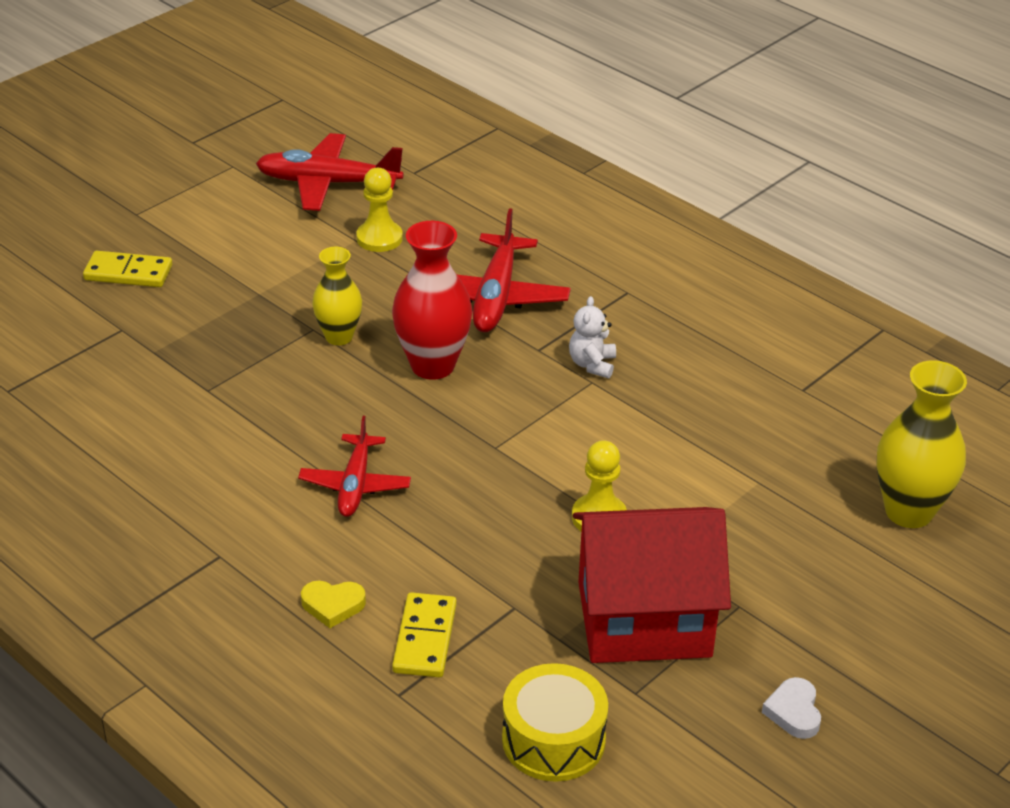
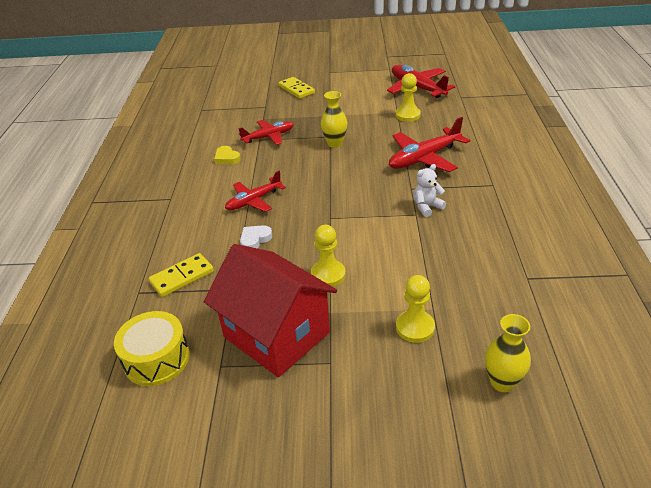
camera: 50 degrees right, 0 degrees up
(216, 378) = (268, 137): none -> red plane
(333, 605) = (174, 241): yellow heart -> yellow heart (227, 158)
(432, 365) = (354, 172): red vase -> none
(768, 513) = (415, 327): none -> yellow pawn
(794, 712) = (274, 440): white heart -> white heart (255, 239)
(909, 511) = (502, 382): yellow vase -> yellow vase, size x0.64

